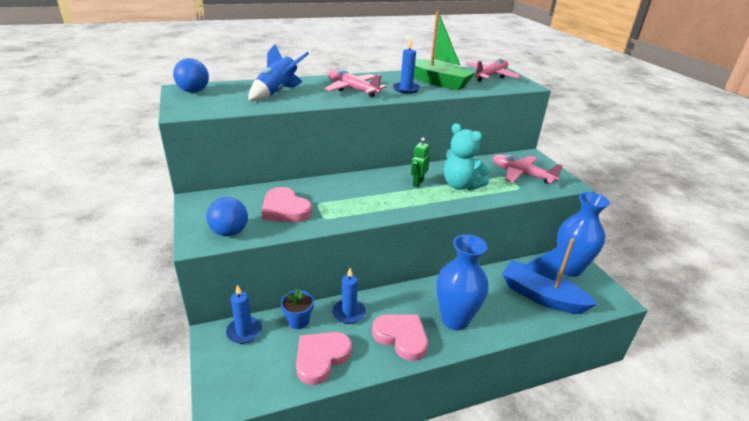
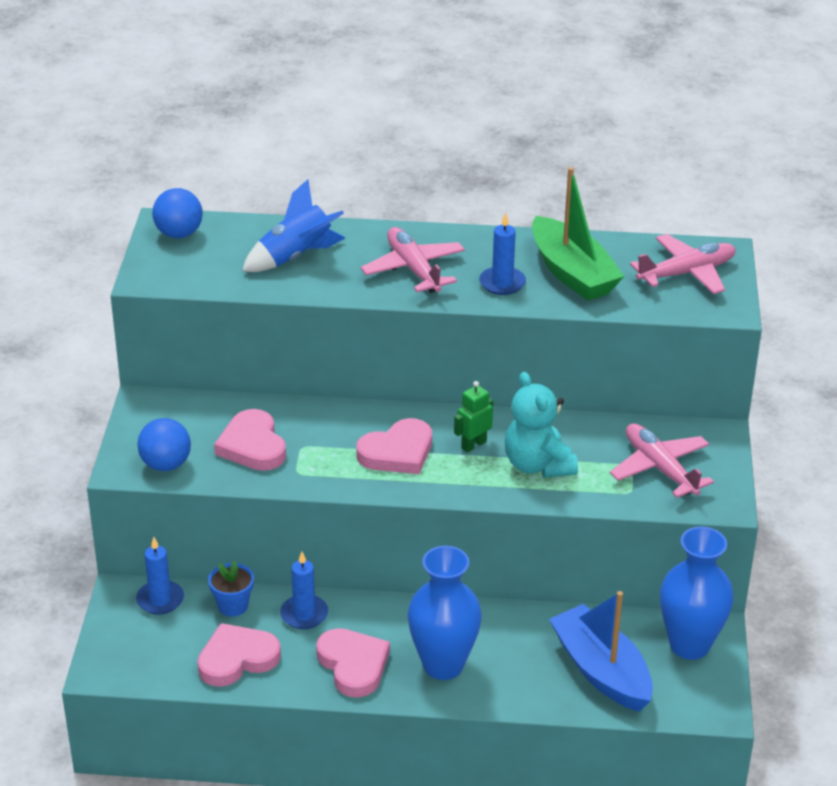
camera: 25 degrees right, 5 degrees up
(378, 195) = (397, 452): none -> pink heart

